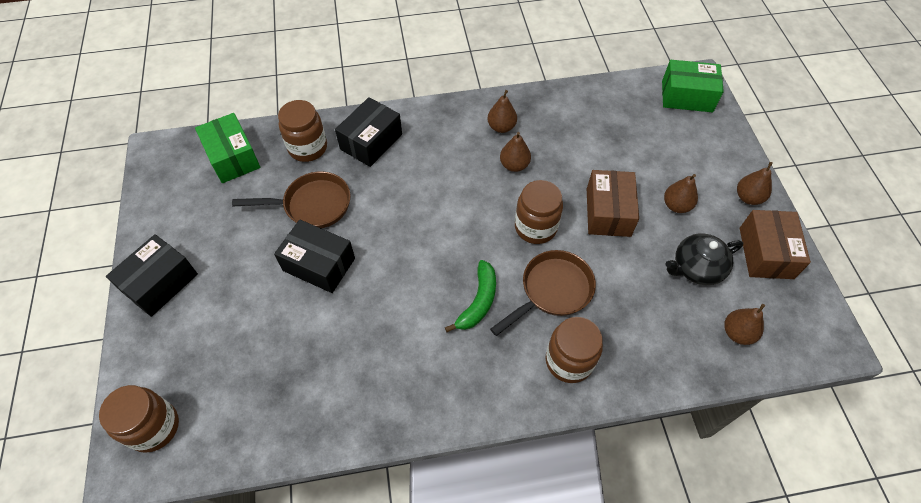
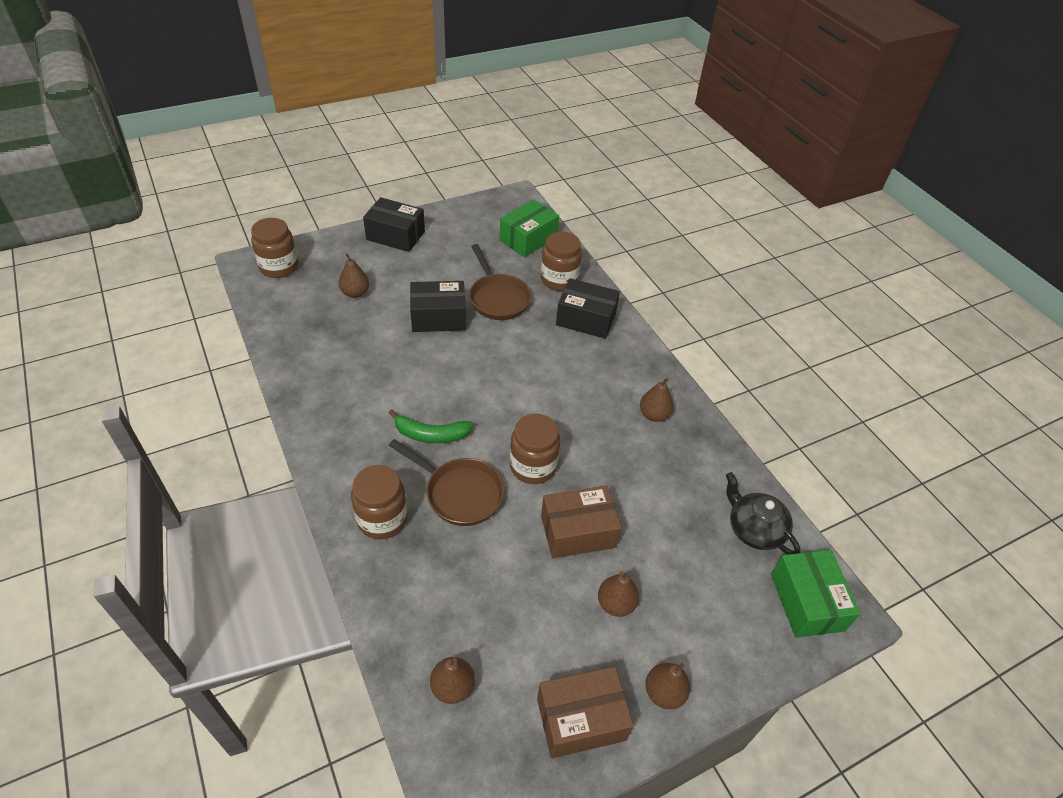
camera: 70 degrees right, 10 degrees down
(319, 264) = (438, 317): black box -> black box turned 75 degrees clockwise
(514, 165) = (607, 435): brown pear -> brown pear (355, 293)
(696, 268) = (531, 634): black teapot -> black teapot (754, 529)

